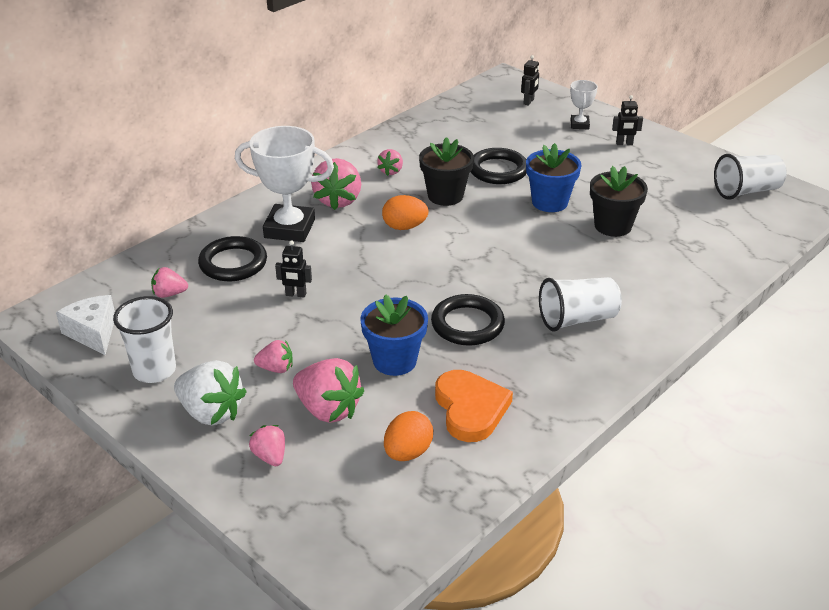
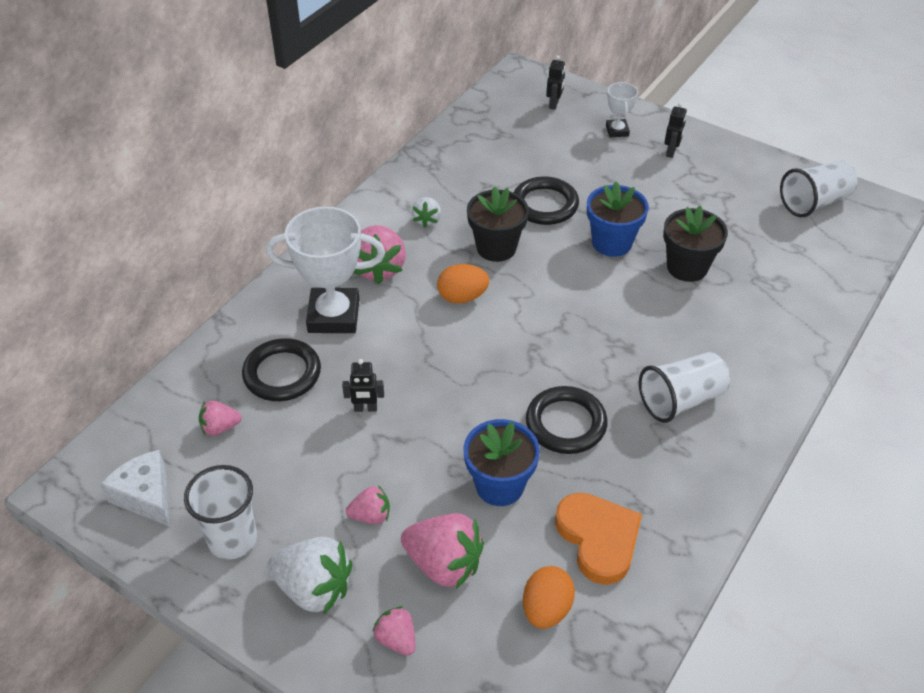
camera: 10 degrees left, 10 degrees up
(391, 171) = (427, 220): pink strawberry -> white strawberry
(624, 143) = (671, 152): black robot -> black robot turned 60 degrees counterclockwise

